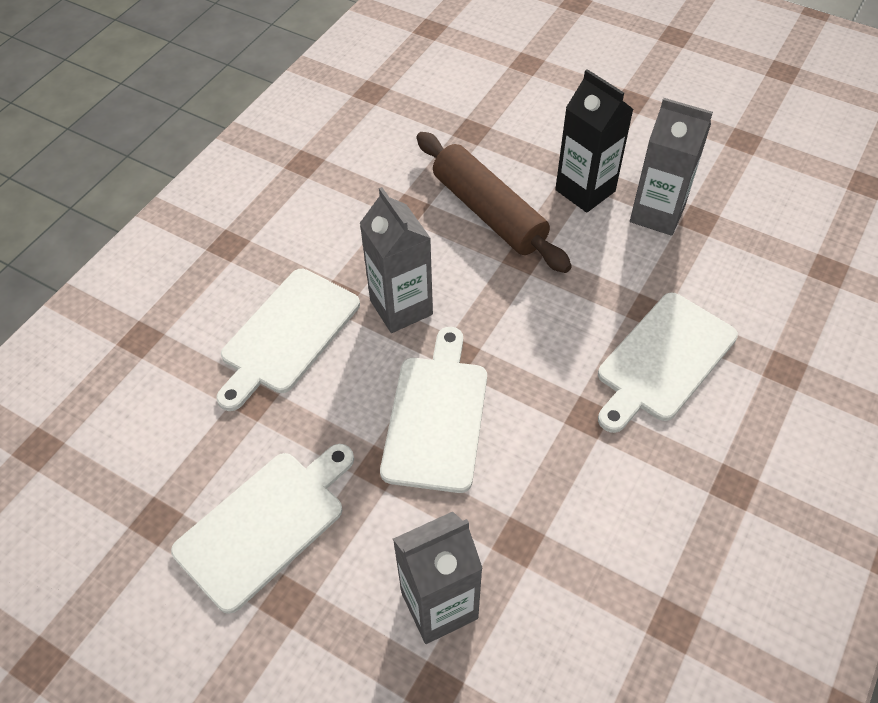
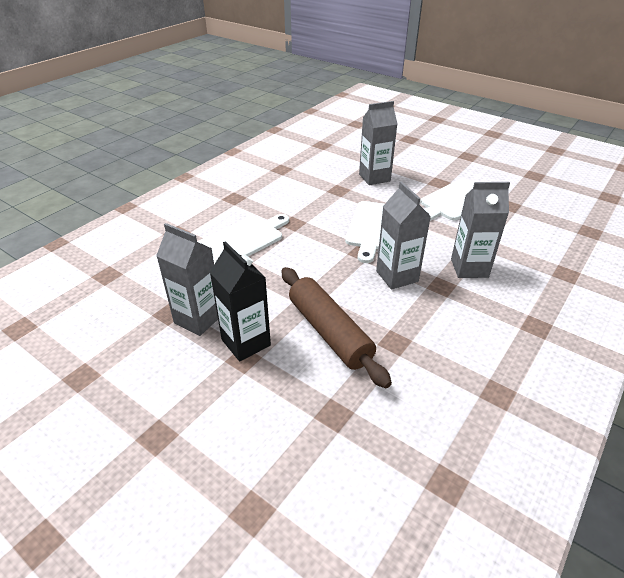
camera: 175 degrees left, 15 degrees down
(287, 334) = (469, 268): white cutting board -> grey carton

